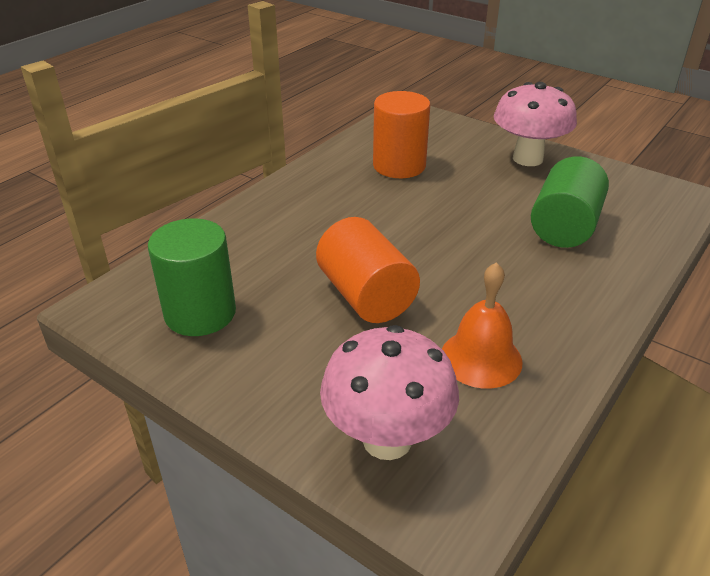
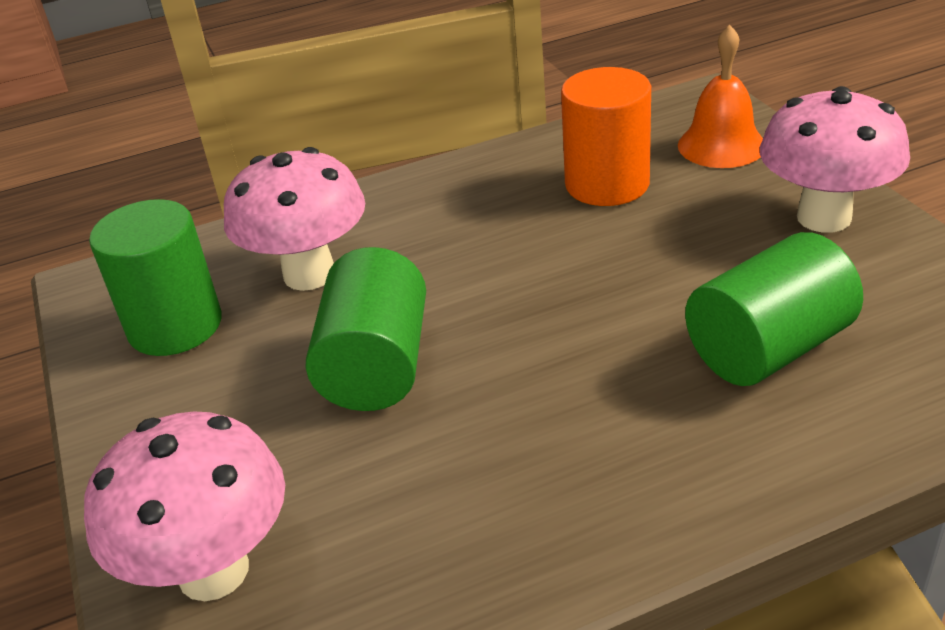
camera: 35 degrees right, 0 degrees up
(265, 257) = (309, 274): none -> pink mushroom
(366, 296) = (376, 366): orange cylinder -> green cylinder
(481, 358) = (434, 510): orange bell -> orange bell (721, 145)

